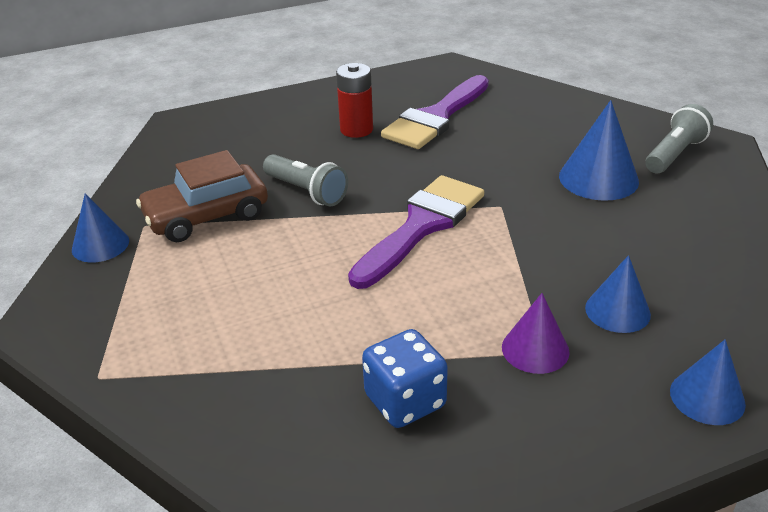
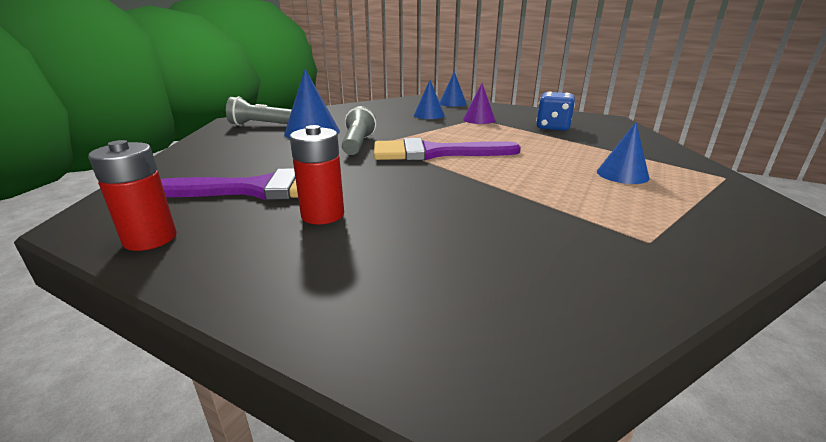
camera: 130 degrees left, 10 degrees down
(100, 245) = (713, 246): blue cone -> blue cone (622, 174)
(206, 216) = (573, 219): brown car -> none
(306, 192) = (462, 195): grey flashlight -> grey flashlight (358, 144)
(397, 79) = (150, 239): none -> red battery

